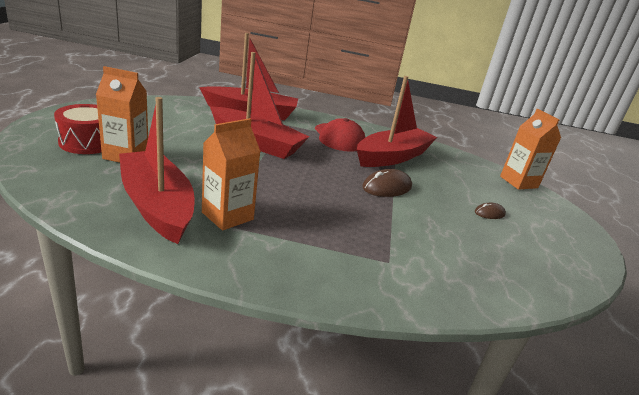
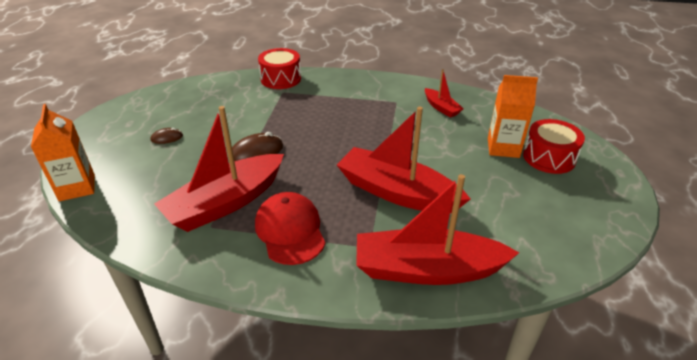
camera: 175 degrees left, 10 degrees up
(157, 205) = (441, 108): red boat -> red boat, size x0.48
(227, 216) = (392, 107): orange carton -> none
(402, 291) = (281, 79): none -> red drum

